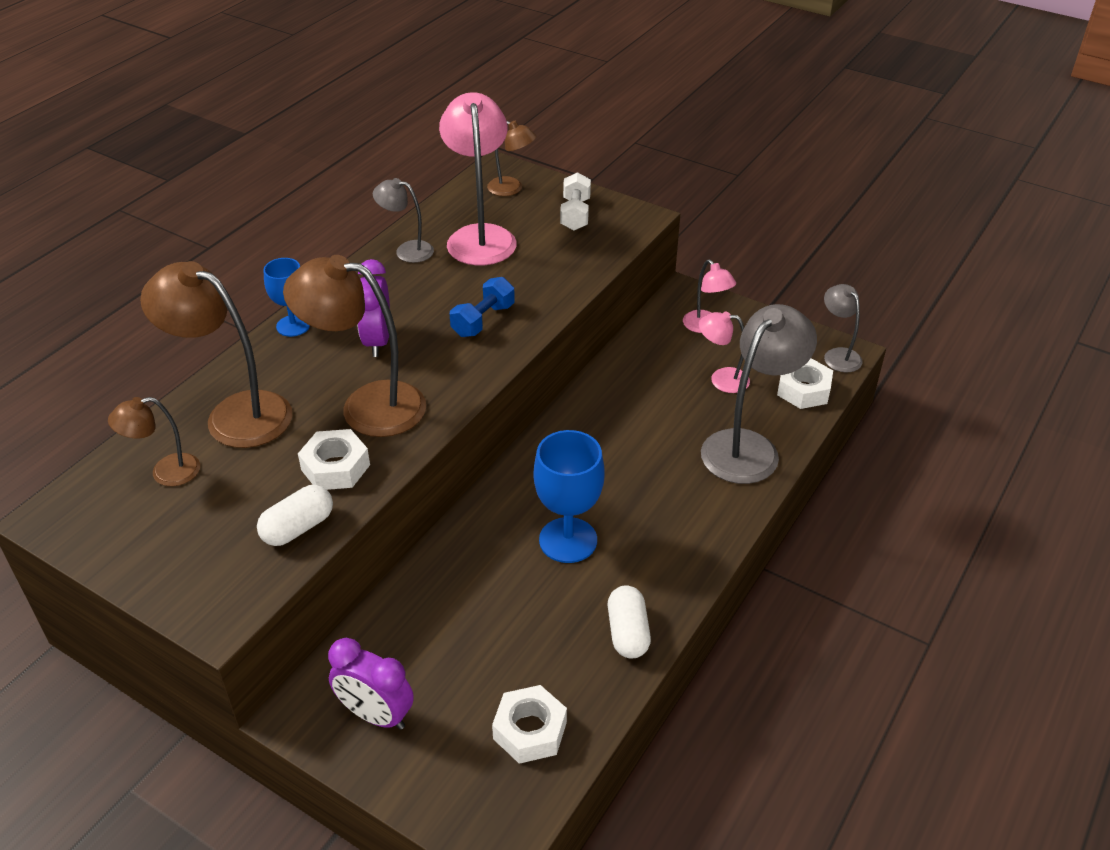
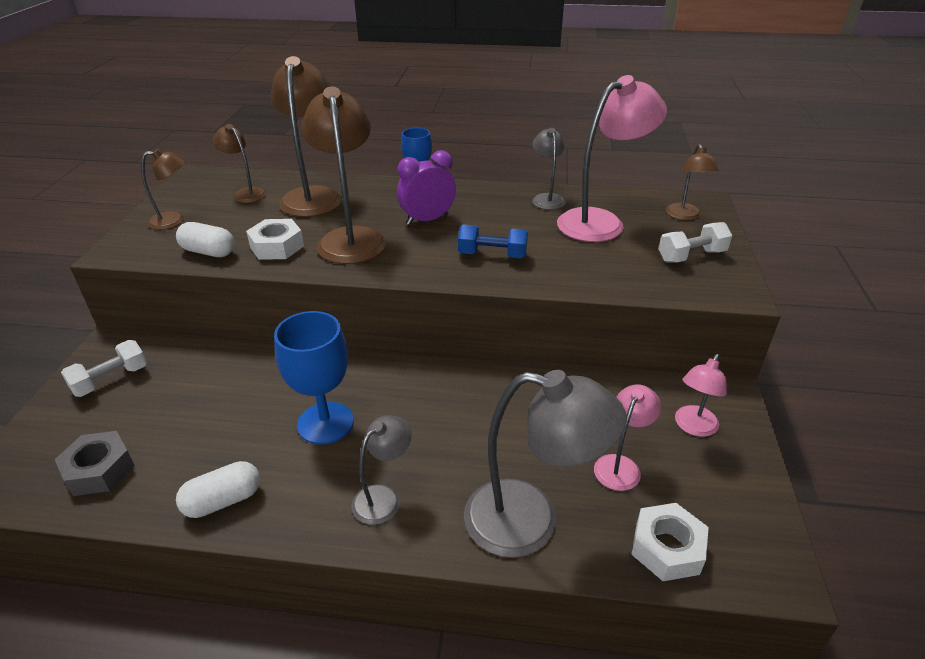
camera: 65 degrees right, 5 degrees down
(181, 552) = (174, 220): none -> brown lamp
(376, 715) = (111, 380): purple clock -> white dumbbell
(530, 730) = (99, 470): white nut -> grey nut
(721, 379) = (620, 465): pink lamp -> pink lamp turned 45 degrees clockwise
(838, 355) = (765, 568): grey lamp -> grey lamp (384, 497)

